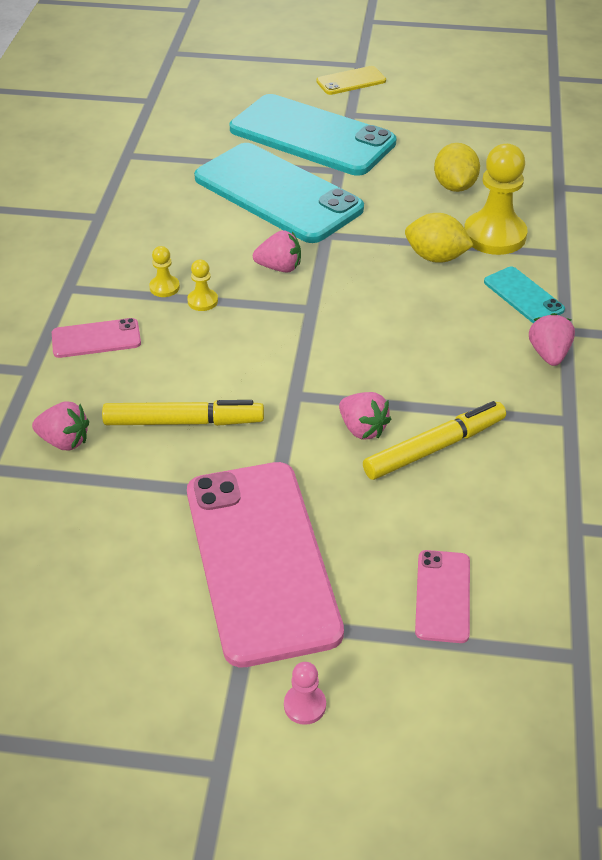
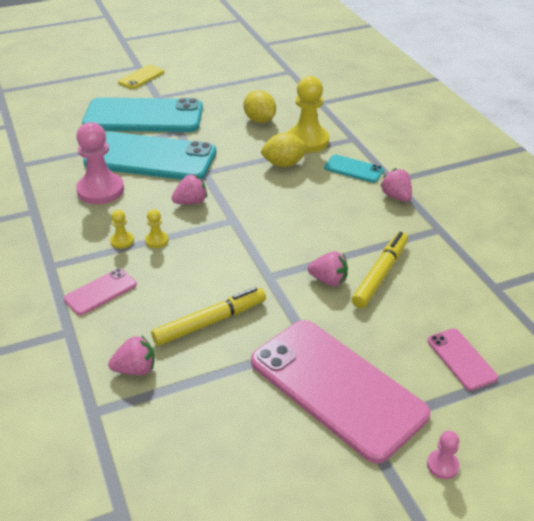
camera: 30 degrees left, 5 degrees down
(189, 216) = (100, 190): none -> pink pawn

